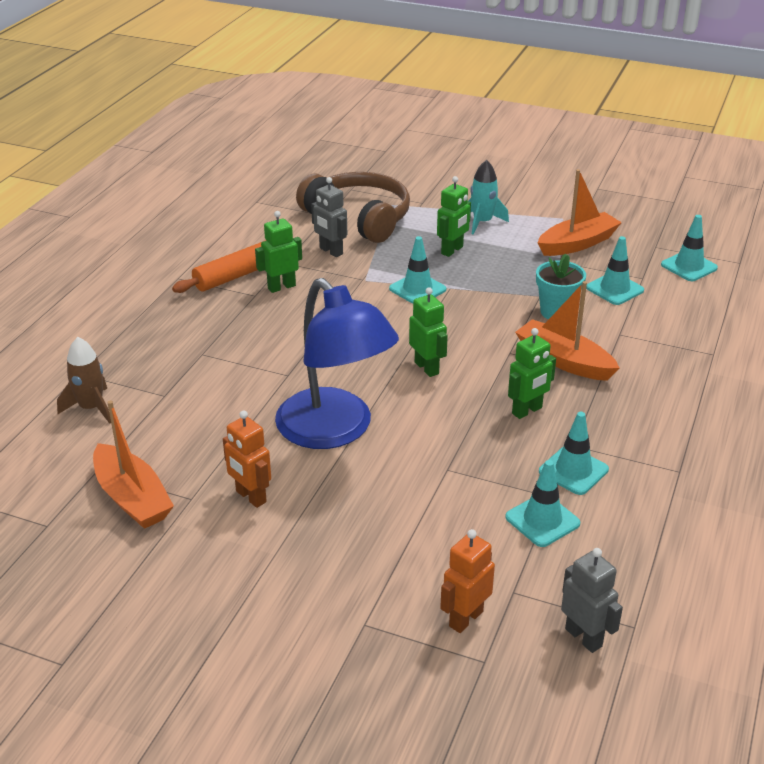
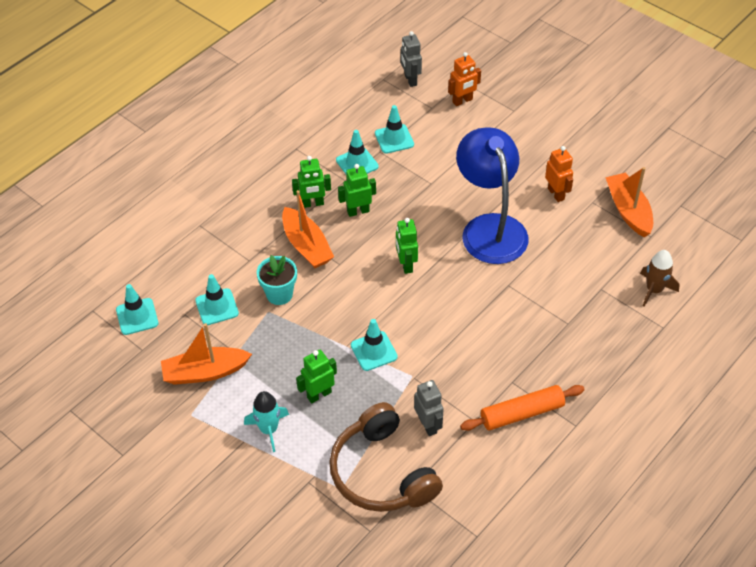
camera: 160 degrees left, 15 degrees up
(281, 287) = (487, 386): green robot -> green robot (313, 204)

